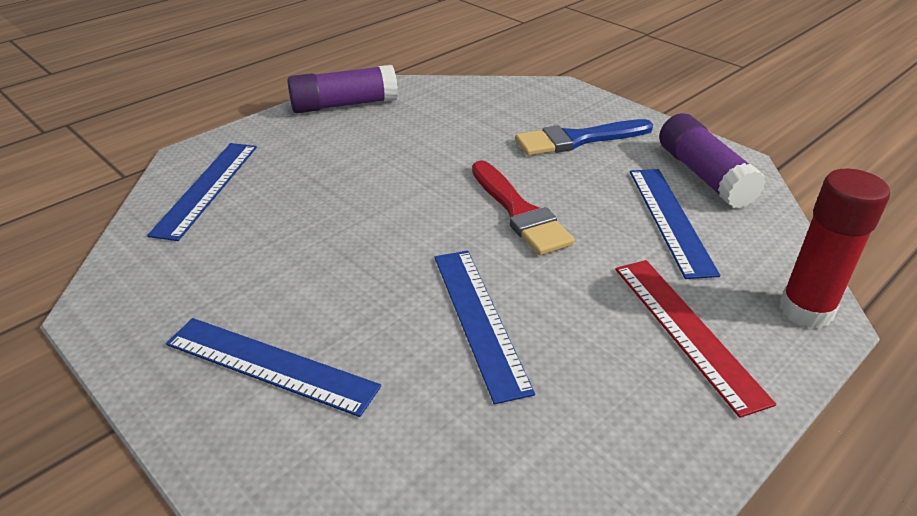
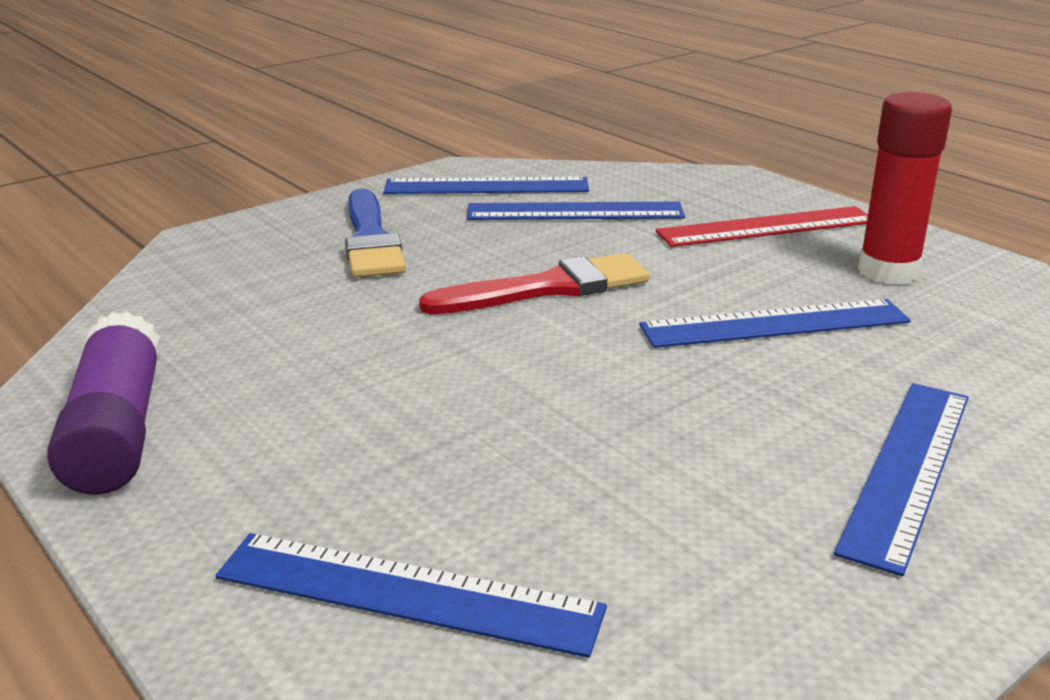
camera: 85 degrees left, 10 degrees down
(703, 175) = (486, 186): purple glue stick -> blue ruler
(806, 310) = (725, 180): red glue stick -> red glue stick (888, 272)

